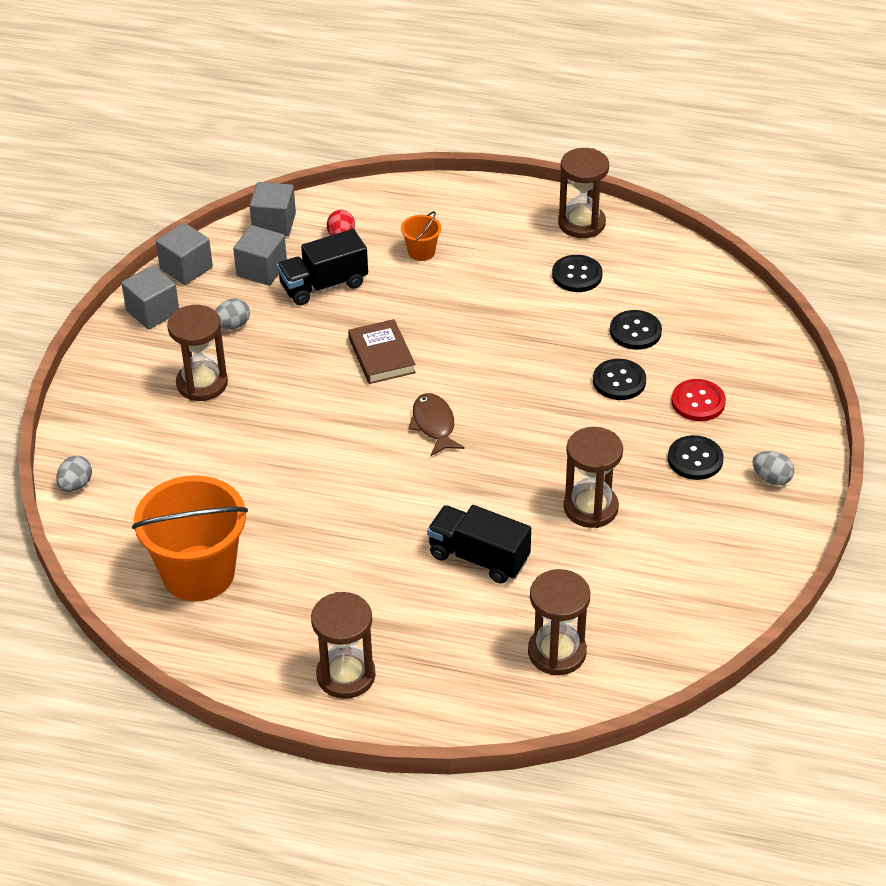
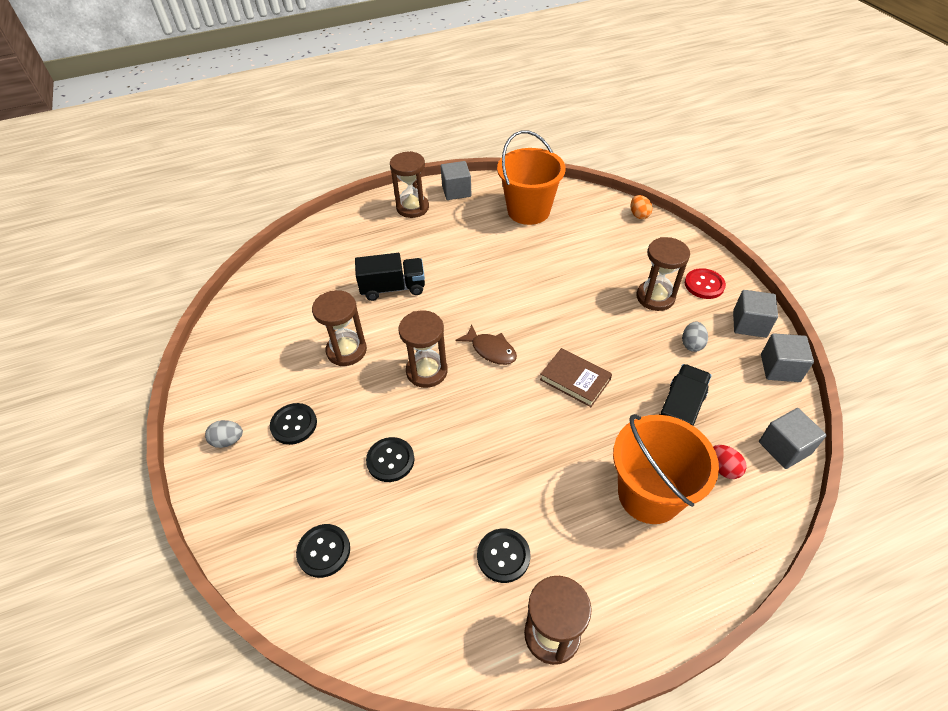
camera: 145 degrees right, 5 degrees up
(76, 485) = (639, 215): grey egg -> orange egg
(261, 270) = (734, 399): grey cube -> grey cube (456, 191)
(421, 252) = (649, 494): orange bucket -> orange bucket, size x2.30
(557, 652) = (313, 265): brown hourglass -> brown hourglass (427, 371)
(635, 331) = (409, 520): black button -> black button (324, 551)
(698, 402) = (317, 477): red button -> red button (704, 285)

